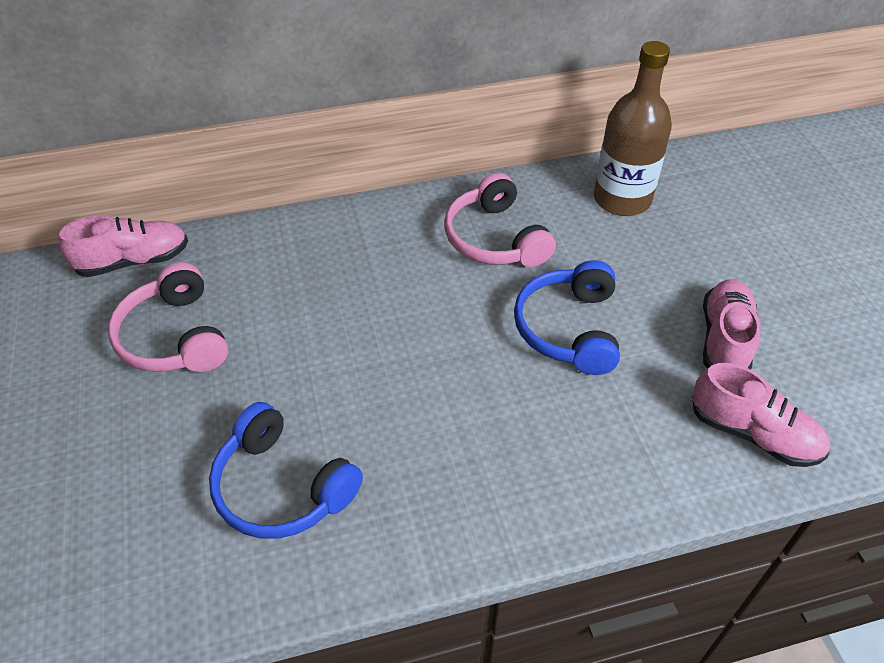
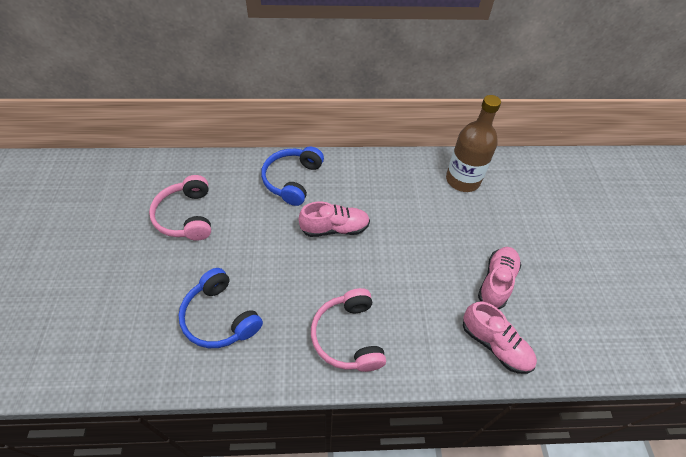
camera: 10 degrees right, 5 degrees up
(133, 261) = (176, 166): pink shoe -> pink shoe (334, 228)
(494, 239) = (380, 191): pink headphones -> pink headphones (348, 336)
(568, 329) = (406, 256): blue headphones -> blue headphones (292, 180)

